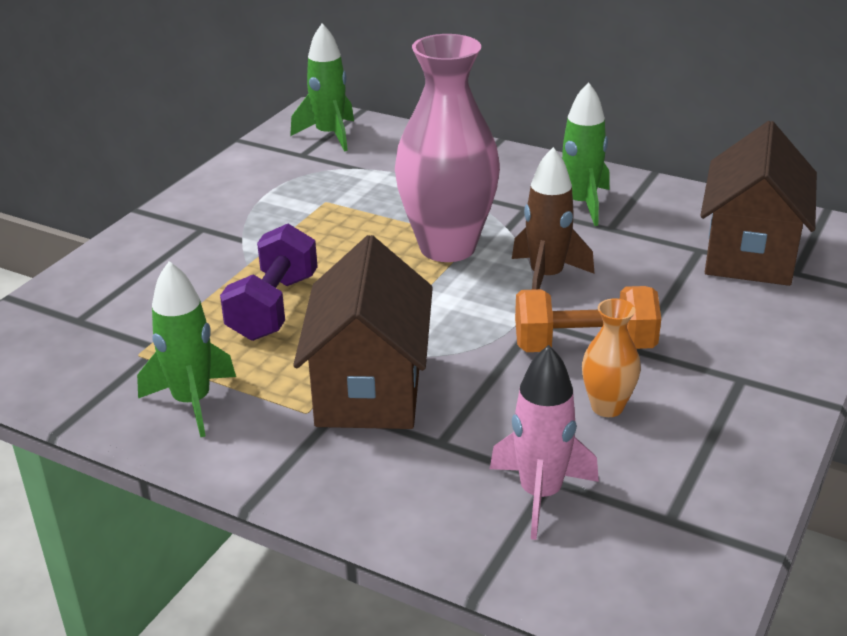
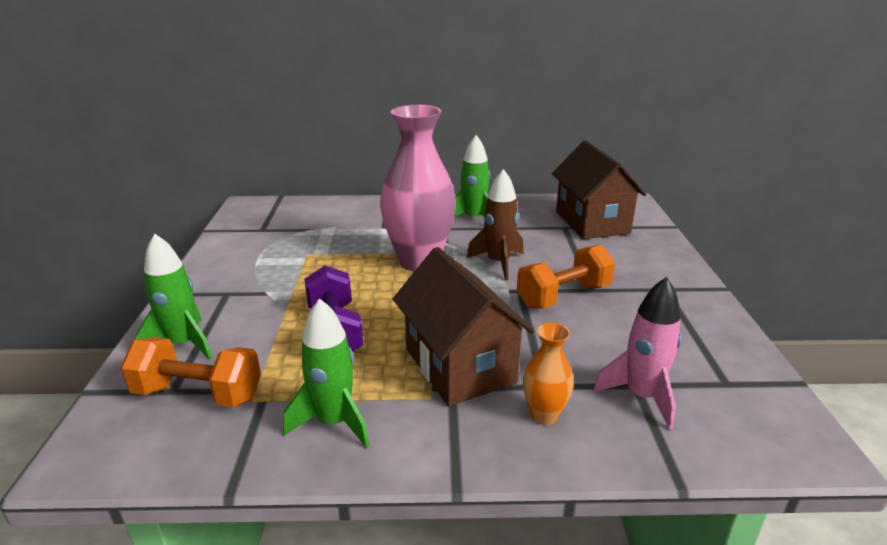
camera: 30 degrees left, 5 degrees down
(96, 331) = (198, 394): none -> orange dumbbell
(329, 135) = (271, 214): green rocket -> green rocket (183, 344)
(607, 407) = (616, 328): orange vase -> orange vase (544, 415)

